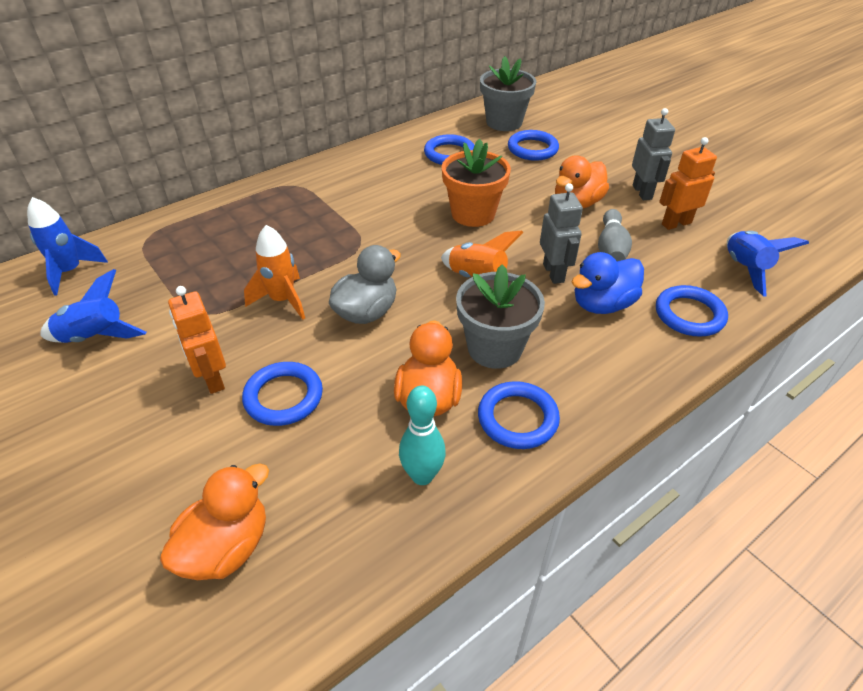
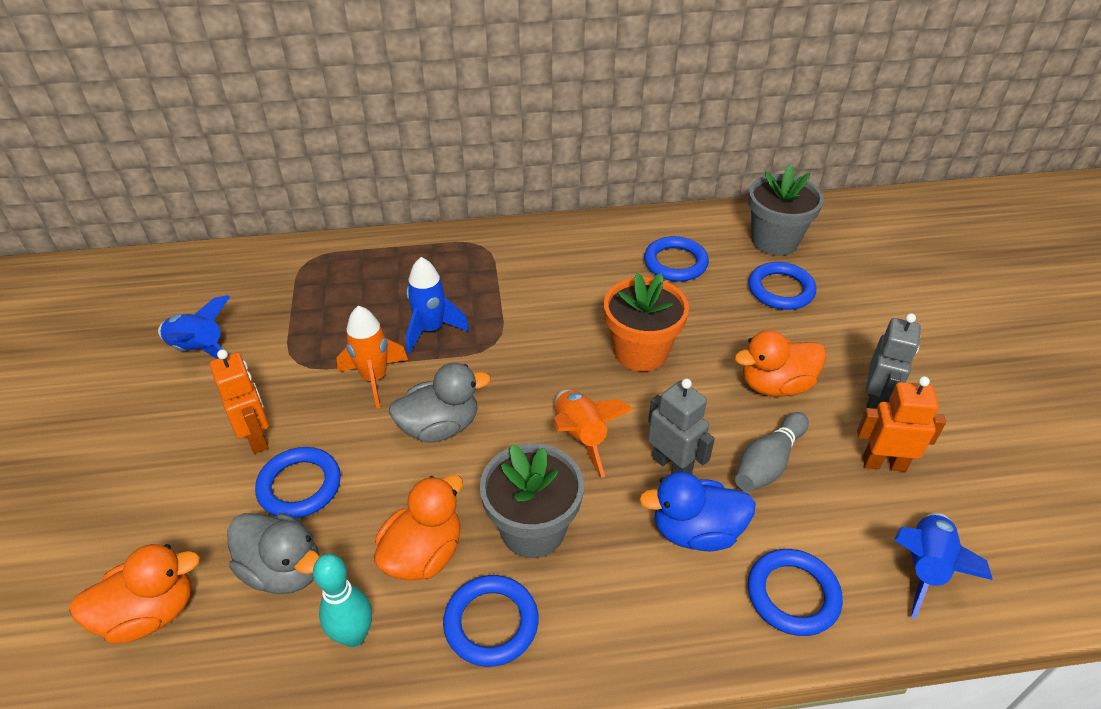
camera: 30 degrees right, 0 degrees up
(70, 272) = (227, 272): blue rocket -> blue rocket (431, 330)
(212, 379) = (257, 437): orange robot -> orange robot turned 150 degrees clockwise
(323, 460) = (284, 570): none -> grey duck
(554, 273) = (672, 466): grey robot -> grey robot turned 60 degrees counterclockwise

